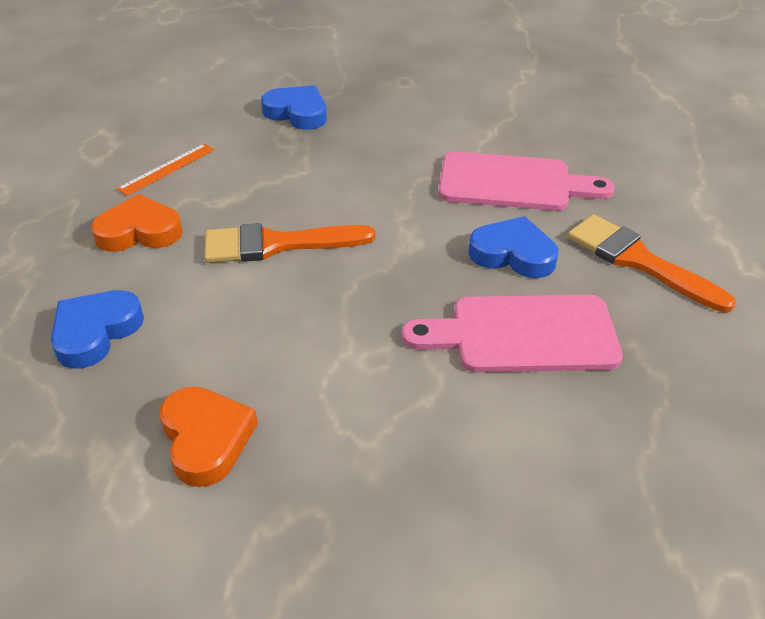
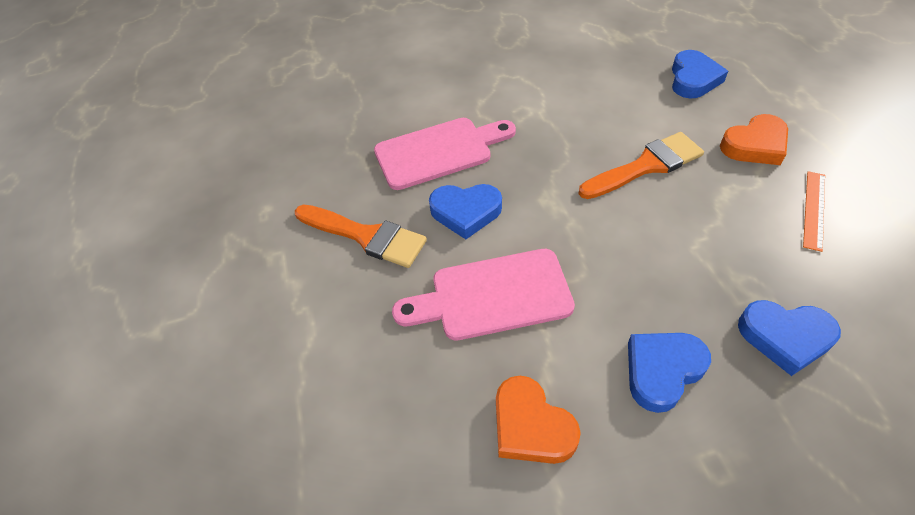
camera: 165 degrees right, 10 degrees up
(206, 439) = (579, 55): orange heart -> orange heart (531, 426)
(402, 118) = (662, 371): none -> blue heart

